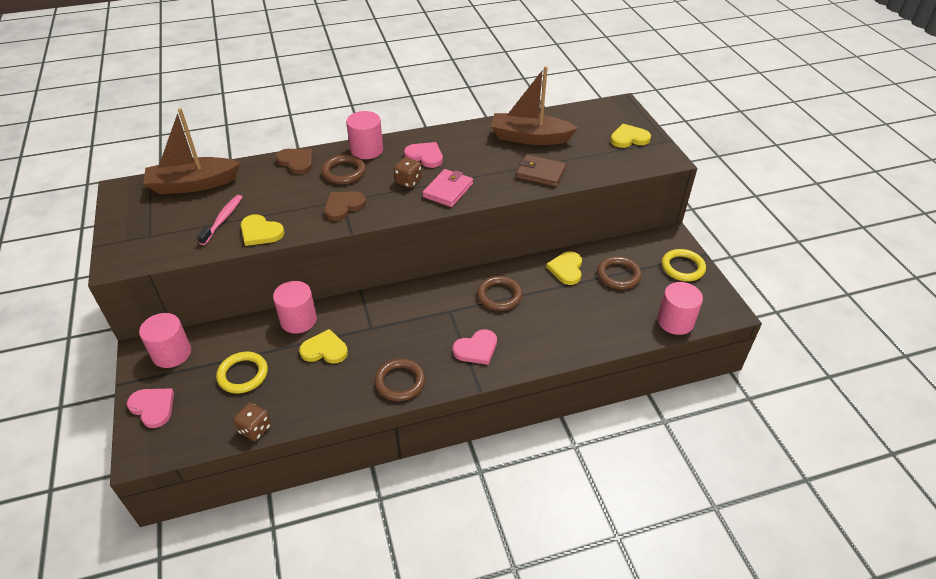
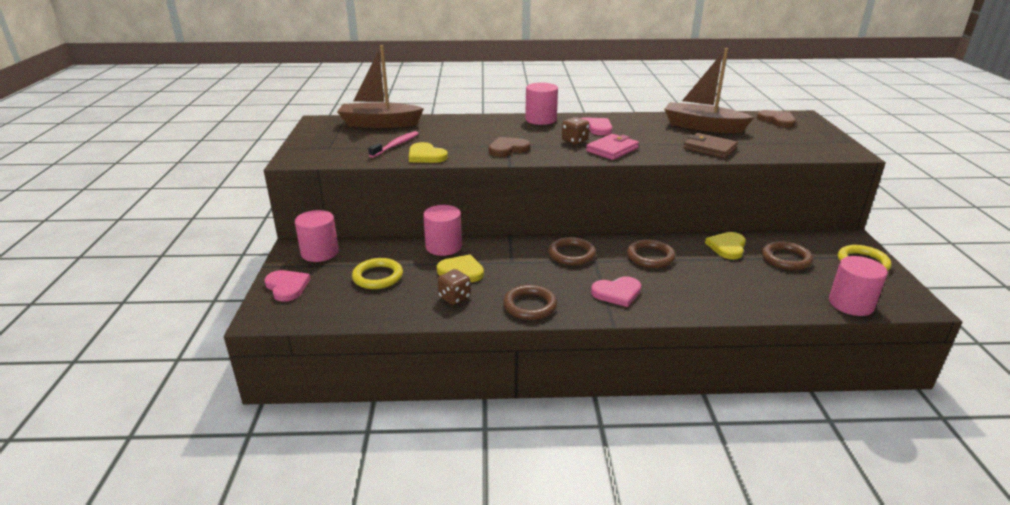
camera: 15 degrees right, 15 degrees down
(255, 429) = (374, 318): brown dice -> brown dice (454, 298)
(296, 162) = (474, 120): brown heart -> brown heart (777, 120)
(344, 172) = (515, 130): brown ring -> brown ring (571, 254)
(629, 138) = (808, 136): yellow heart -> none

